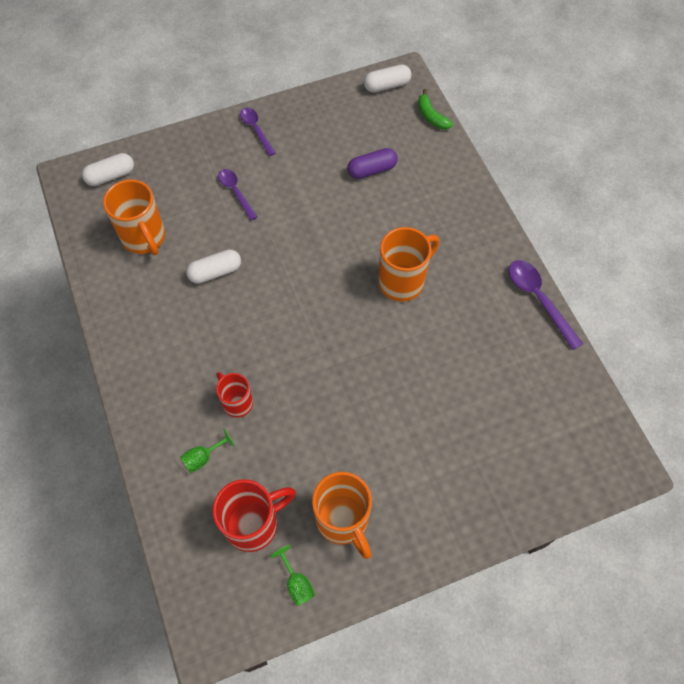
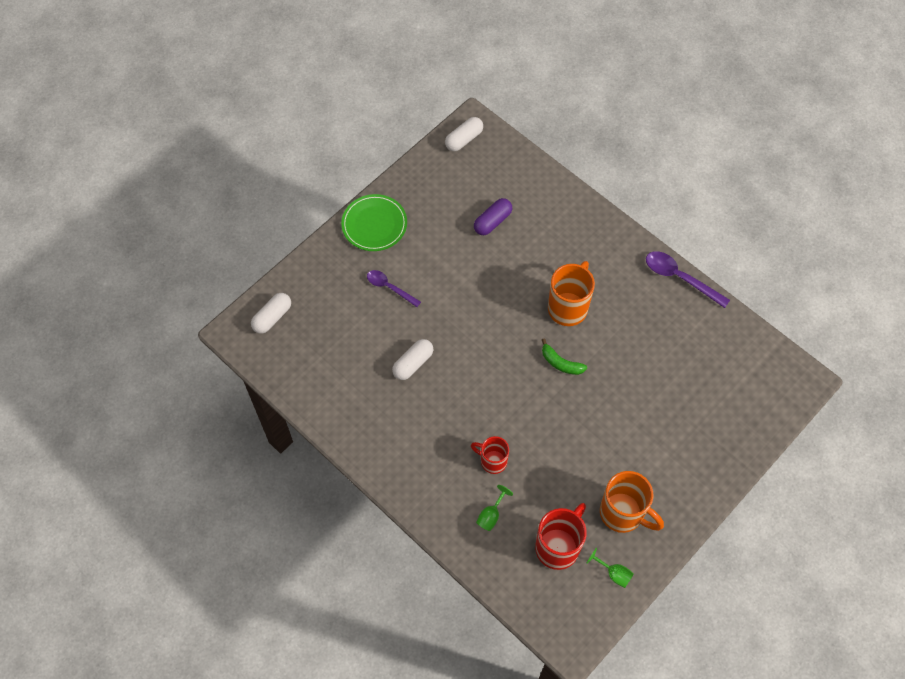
camera: 25 degrees left, 0 degrees up
(144, 238) = (336, 360): orange mug -> none
(256, 130) = (374, 224): purple spoon -> green plate
(431, 116) = (516, 153): green banana -> green banana (560, 363)

